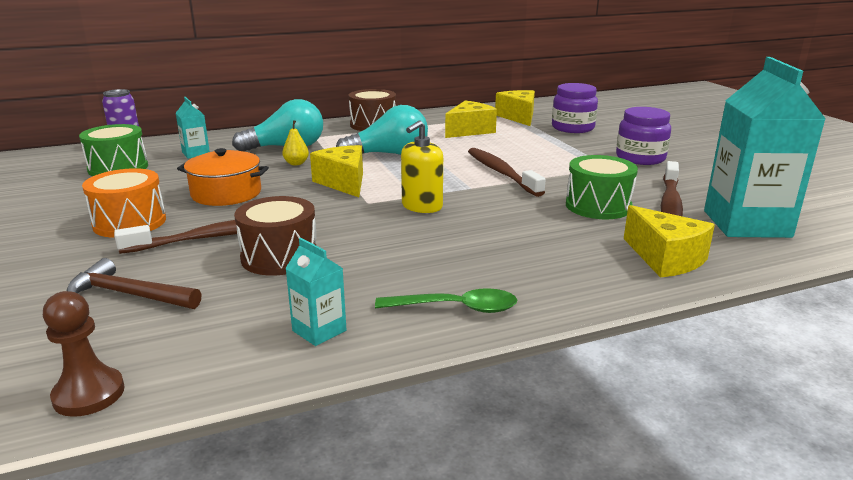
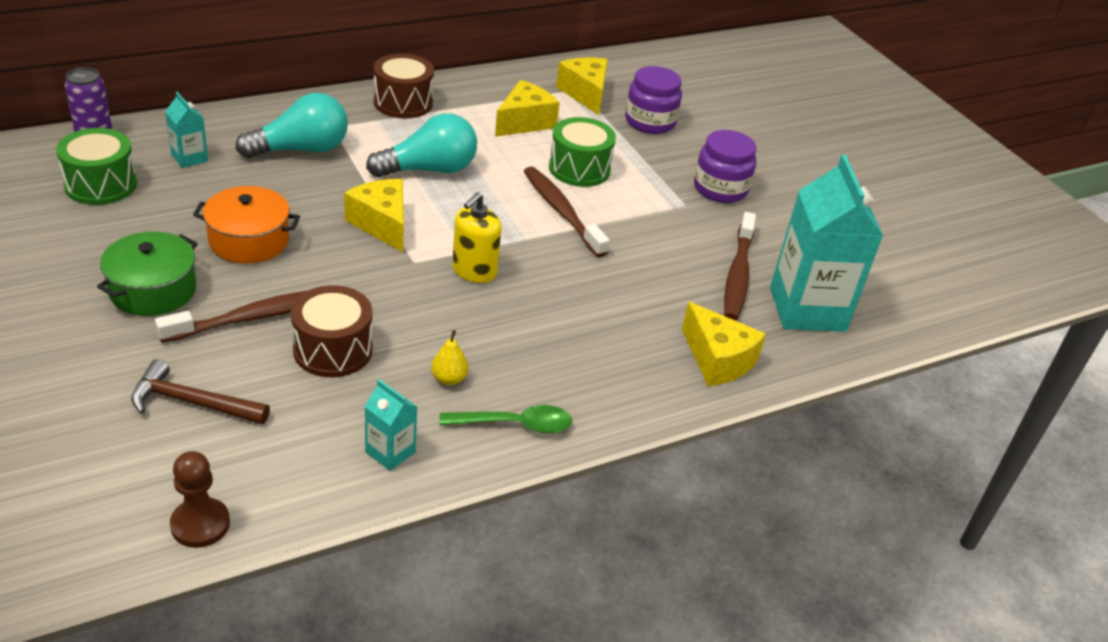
camera: 10 degrees left, 15 degrees up
(130, 222) = (153, 290): orange drum -> green pot
(296, 163) = (319, 184): yellow pear -> yellow pear (449, 379)
(598, 206) = (662, 275): green drum -> green drum (579, 169)

